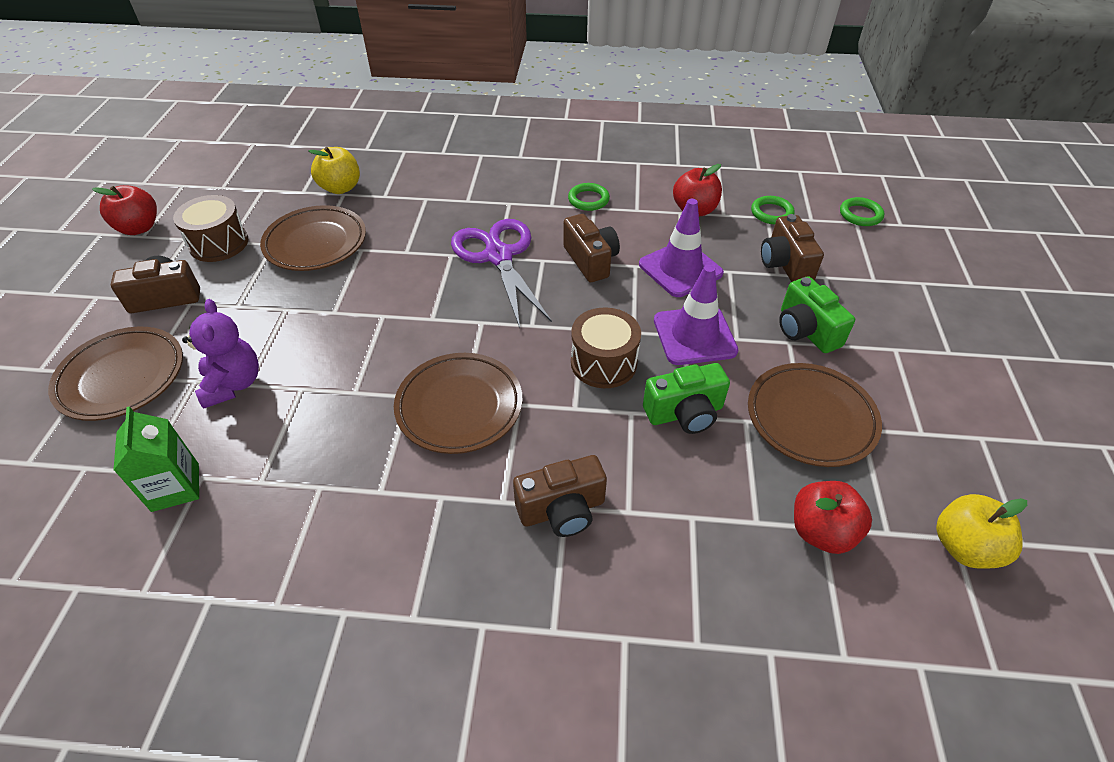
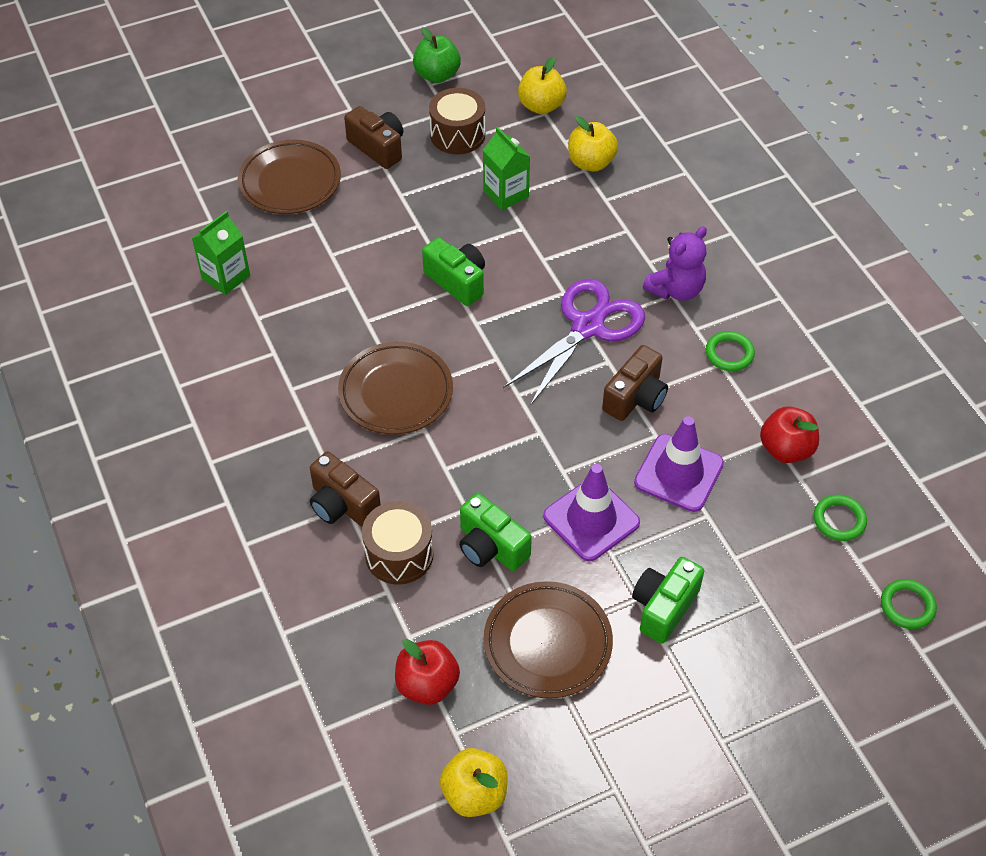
camera: 60 degrees right, 5 degrees up
(139, 228) = (437, 75): red apple -> green apple
(233, 384) = (325, 246): purple teddy bear -> purple teddy bear (676, 289)
(252, 188) = (541, 106): none -> yellow apple
(316, 243) = (506, 194): brown plate -> green carton
(375, 311) = (457, 281): none -> green camera
(603, 363) = (509, 465): brown drum -> brown drum (399, 554)
(785, 264) = (756, 560): brown camera -> none

